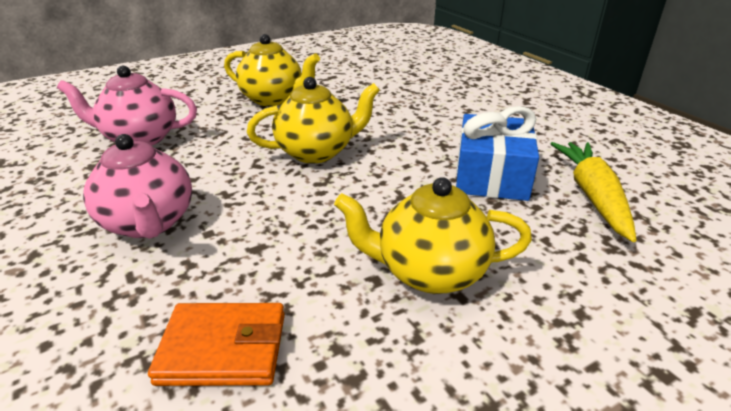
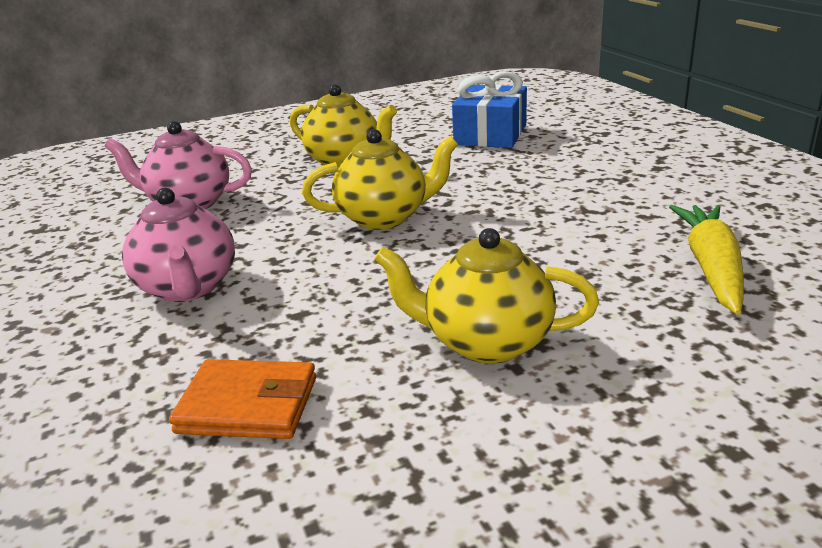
camera: 10 degrees right, 5 degrees down
(491, 176) = (588, 244): blue gift -> blue gift (490, 135)

